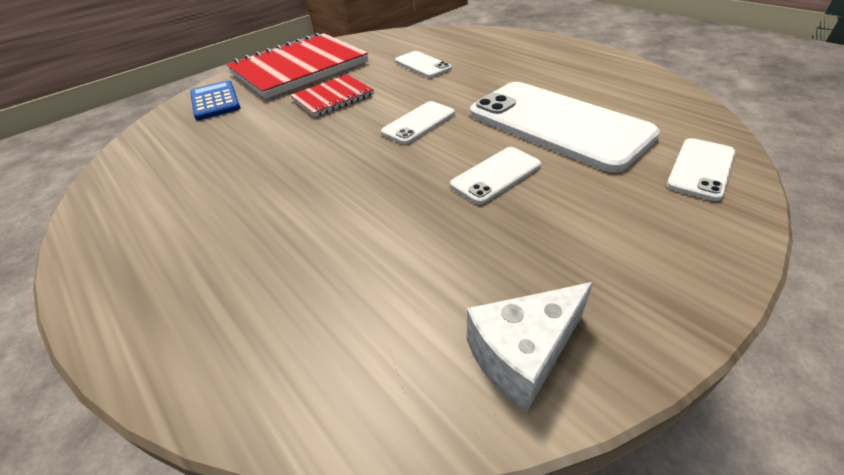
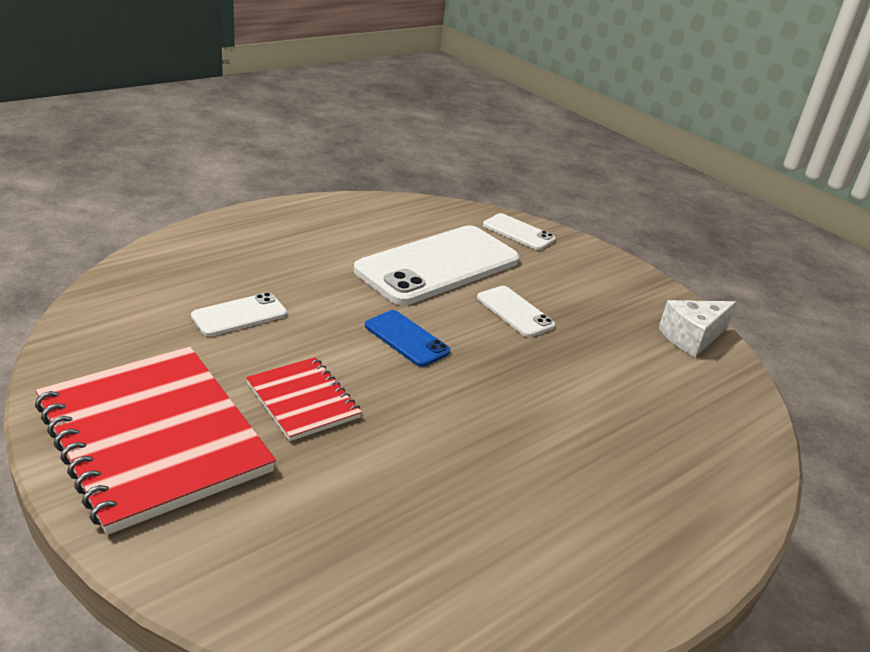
camera: 95 degrees left, 10 degrees down
(215, 101) = (239, 543): blue calculator -> none
(418, 123) = (406, 339): white phone -> blue phone
(523, 354) = (692, 338): white cheese -> white cheese turned 90 degrees clockwise

